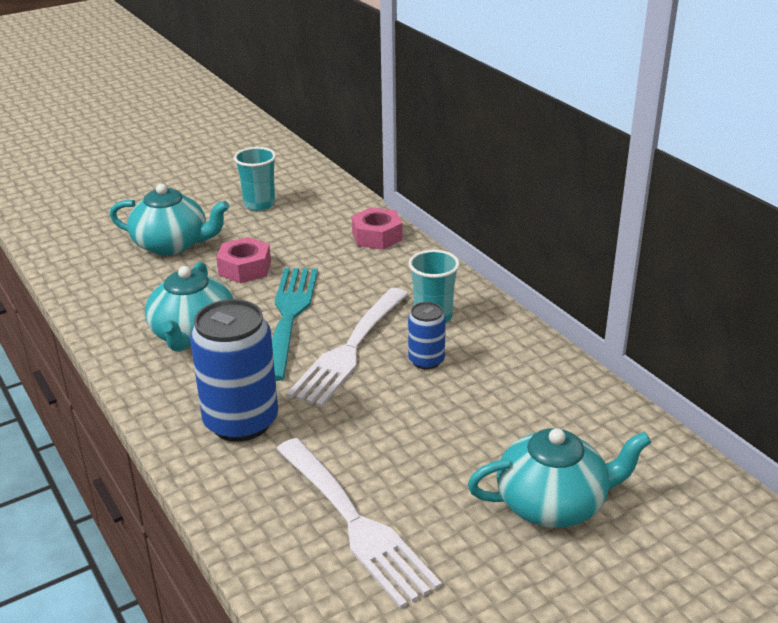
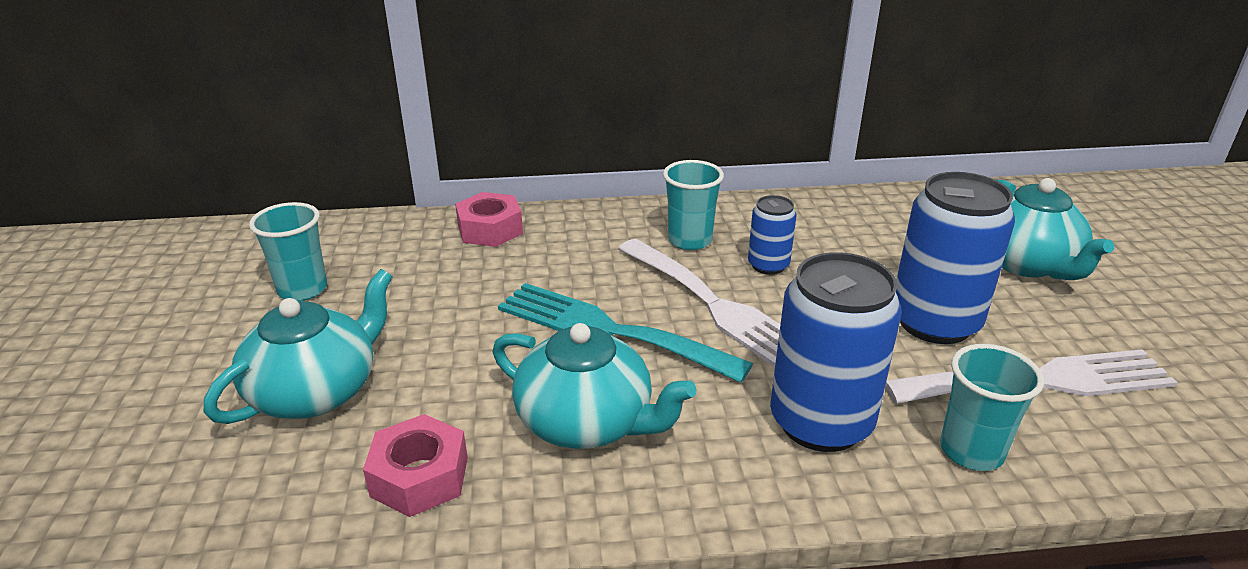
camera: 65 degrees left, 0 degrees up
(245, 268) = (459, 339): pink nut -> pink nut (420, 476)
(245, 494) = (971, 451): none -> turquoise cup
(404, 458) = (934, 322): none -> blue can
(553, 503) = (1025, 263): turquoise teapot -> turquoise teapot turned 150 degrees clockwise

